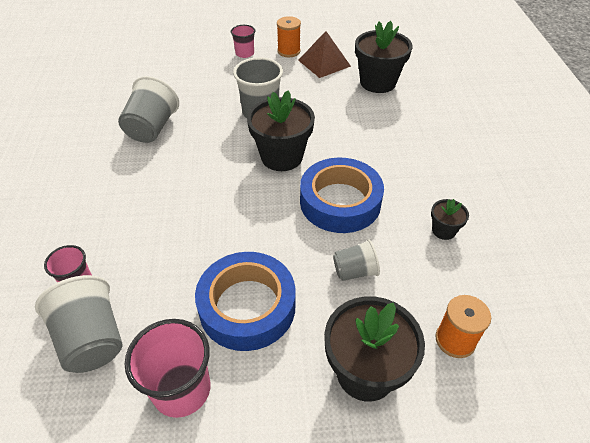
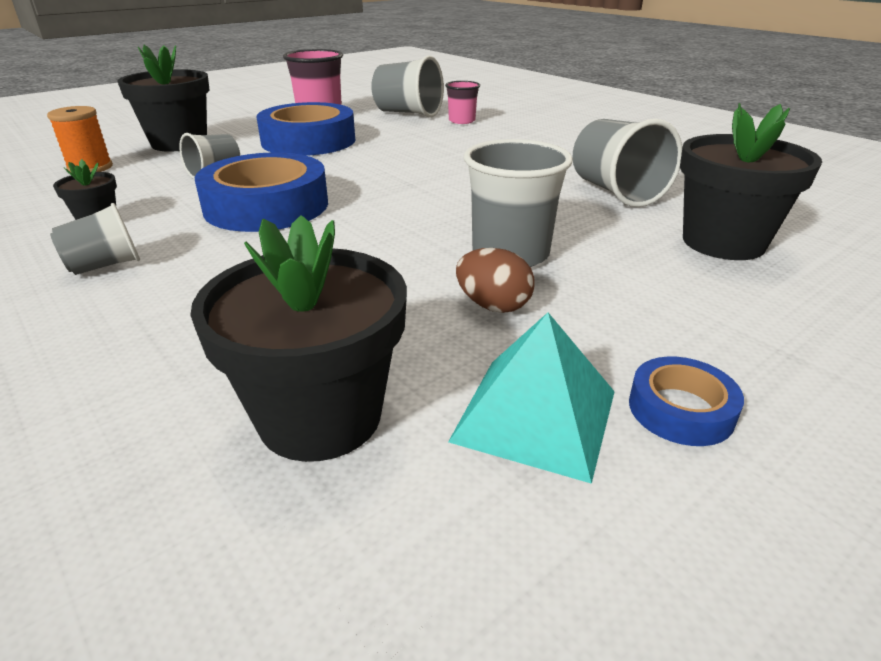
camera: 145 degrees right, 15 degrees down
(244, 53) = (756, 349): pink cup -> none
(281, 157) = (396, 218): black flower pot -> black flower pot (723, 242)
(289, 51) = (681, 409): orange spool -> blue tape
(296, 94) = (493, 306): none -> brown egg
(324, 63) = (535, 415): brown pyramid -> turquoise pyramid
(438, 180) = (105, 265): none -> grey cup

